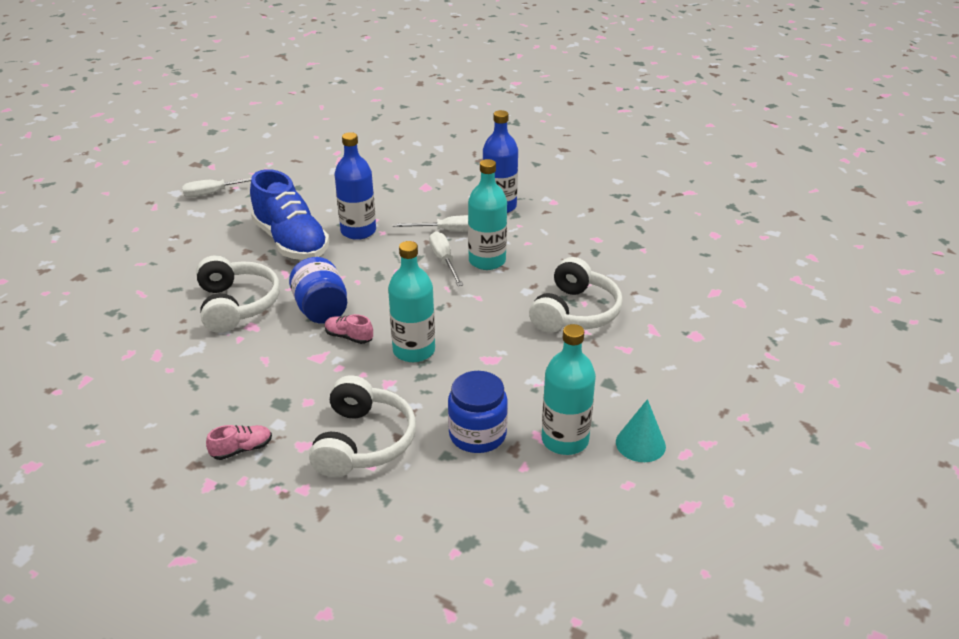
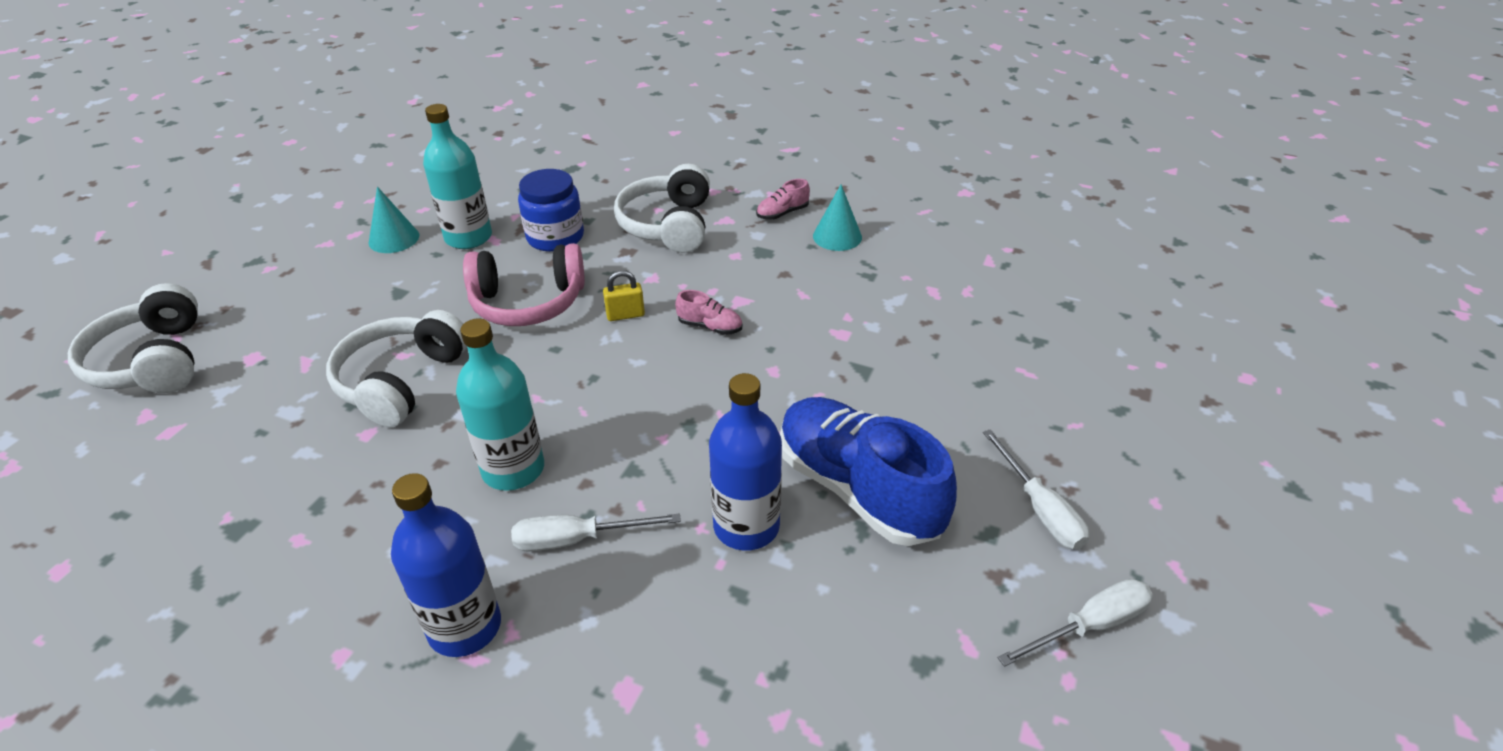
camera: 175 degrees right, 5 degrees up
(203, 416) = (837, 236): none -> turquoise cone
(237, 305) = (878, 362): white headphones -> white headphones (152, 361)
(321, 310) = (758, 362): blue jar -> none
(414, 350) = (625, 315): turquoise bottle -> yellow padlock
(444, 261) = (586, 464): white screwdriver -> white screwdriver (1040, 509)
(494, 366) = (528, 302): none -> pink headphones

